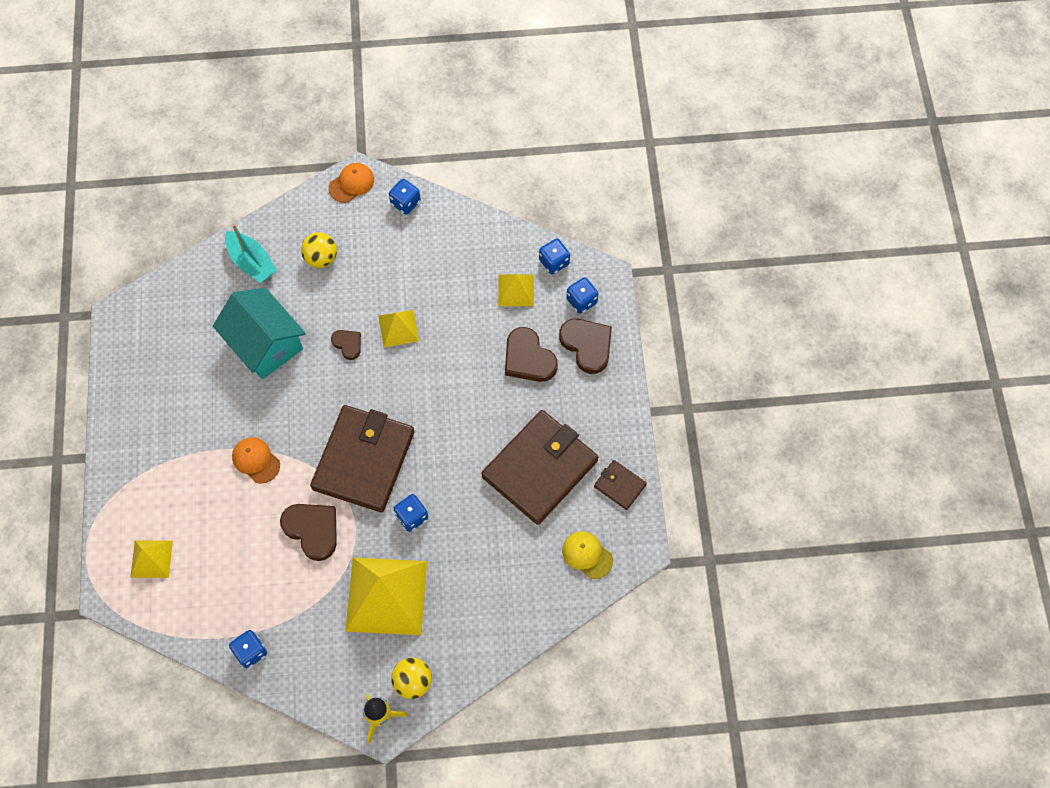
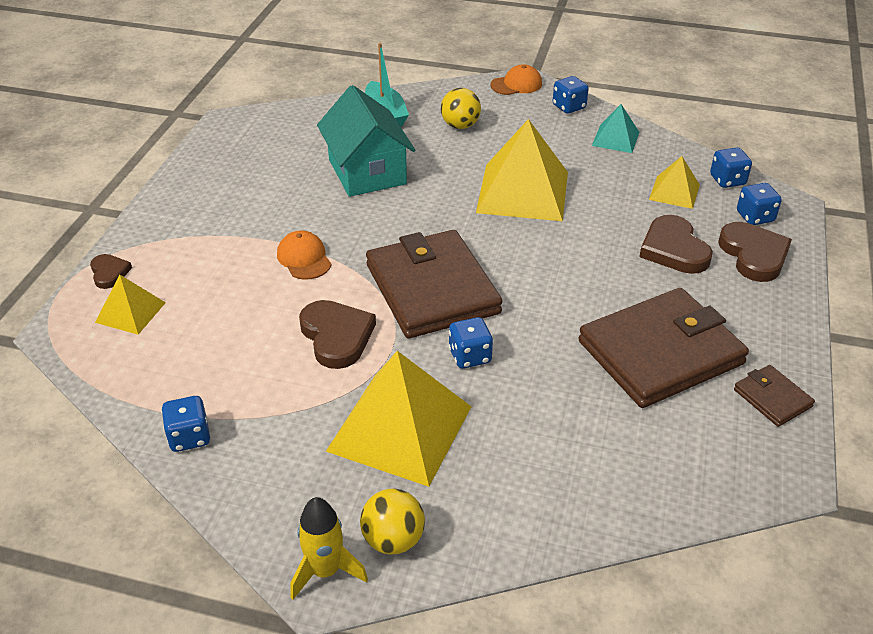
camera: 20 degrees right, 25 degrees down
(348, 344) = (459, 191): brown heart -> brown heart (109, 273)
(363, 460) = (432, 289): brown wallet -> brown wallet turned 60 degrees counterclockwise
(398, 328) = (523, 192): yellow pyramid -> yellow pyramid, size x1.95
(455, 235) = (615, 138): none -> turquoise pyramid
(587, 555) = (706, 462): yellow cap -> none

